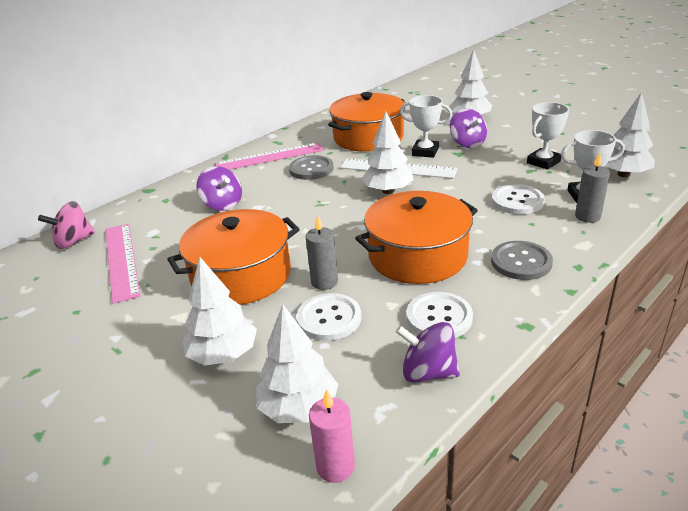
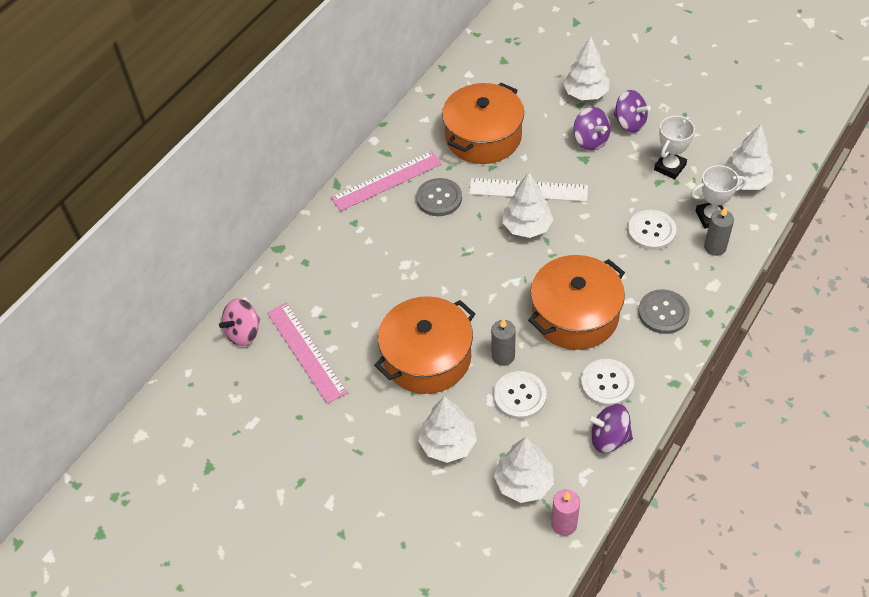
camera: 10 degrees left, 20 degrees up
(222, 204) = (368, 263): purple spinning top -> purple spinning top (629, 123)
(425, 152) = (550, 159): white trophy -> none

